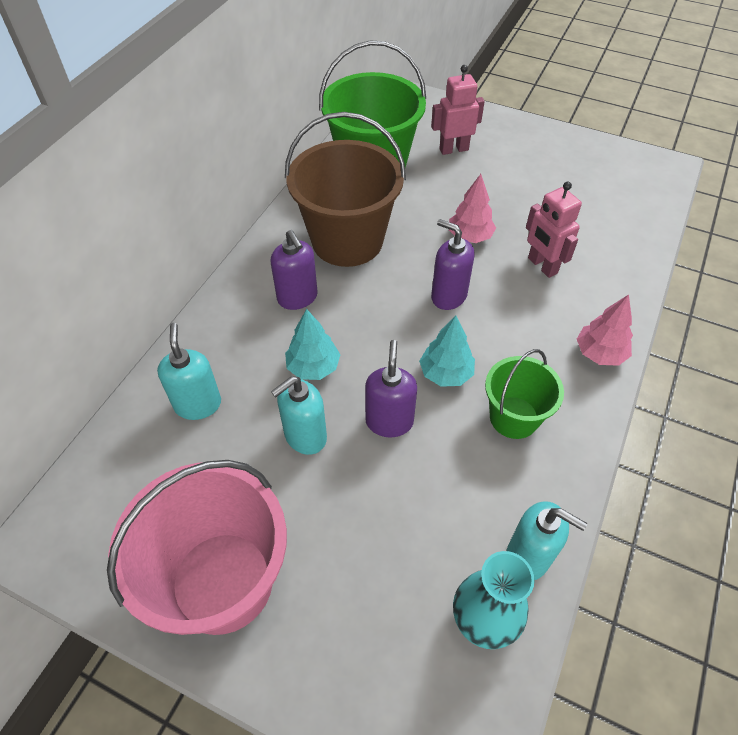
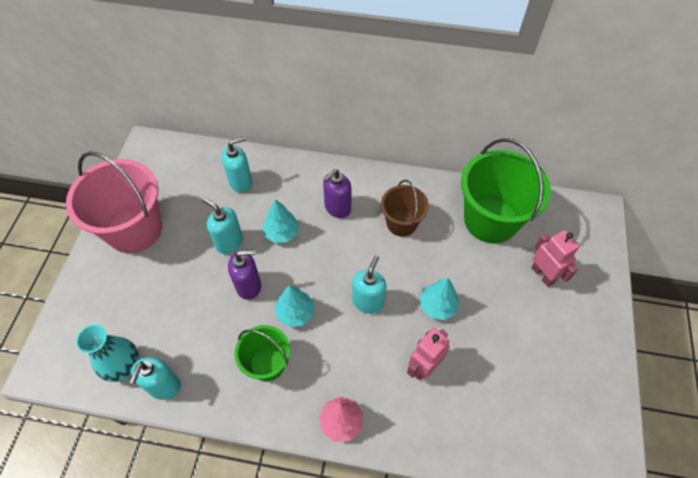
camera: 75 degrees right, 5 degrees up
(347, 241) = (401, 223): brown bucket -> brown bucket, size x0.56
(448, 296) = (368, 302): purple soap dispenser -> turquoise soap dispenser
(470, 236) = (437, 306): pink tree -> turquoise tree

